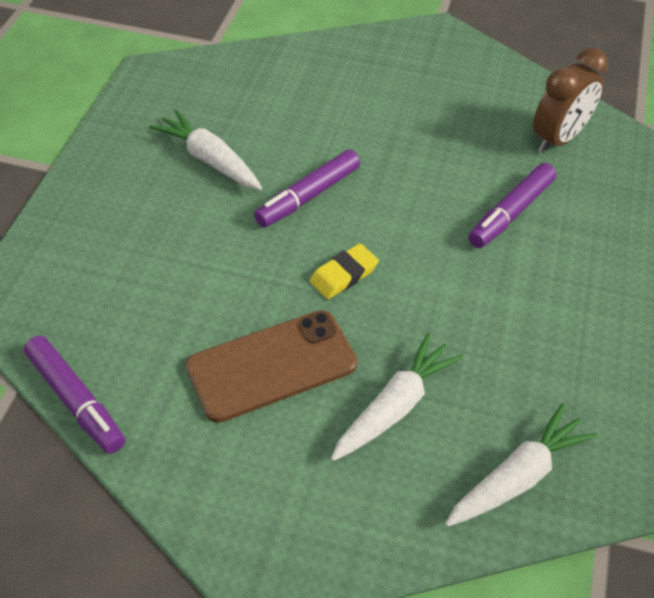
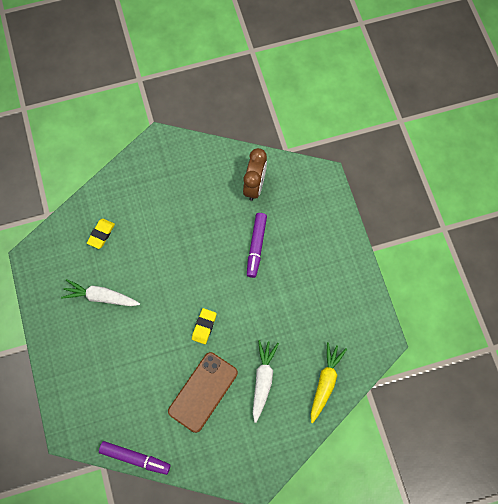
camera: 30 degrees left, 20 degrees up
(271, 92) = (101, 234): none -> yellow eraser
(308, 196) = (161, 291): purple marker -> none
(517, 477) = (325, 383): white carrot -> yellow carrot

